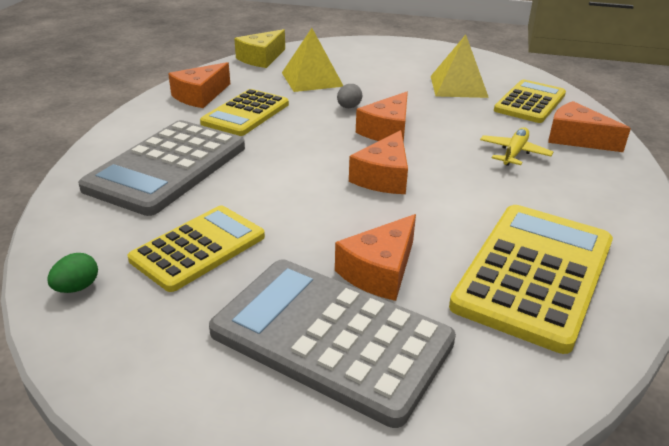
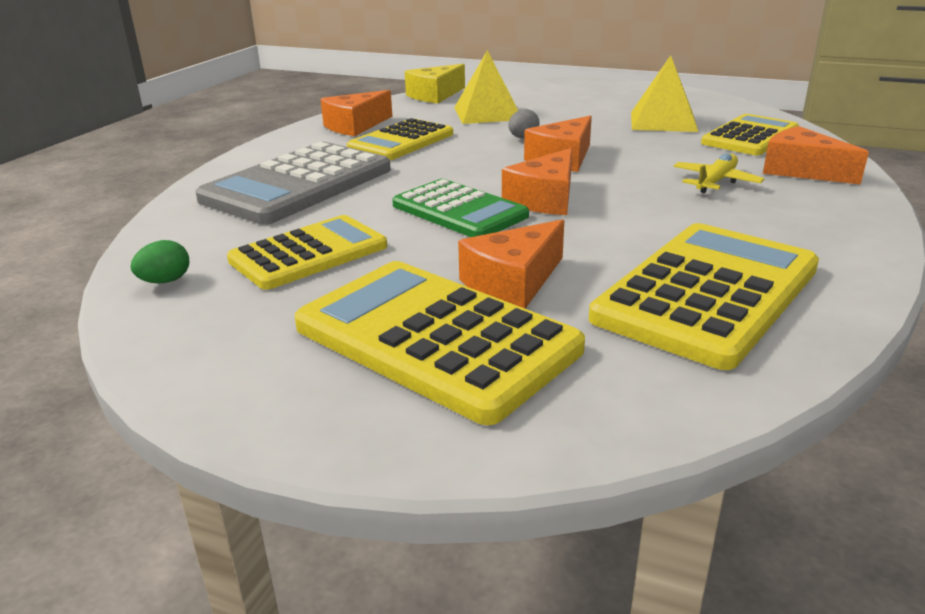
camera: 10 degrees right, 5 degrees down
(315, 193) = (459, 211): none -> green calculator
(331, 337) = (436, 338): grey calculator -> yellow calculator

